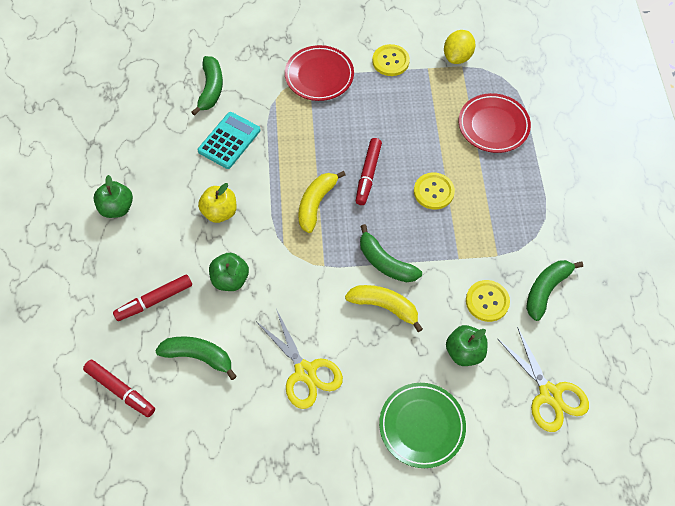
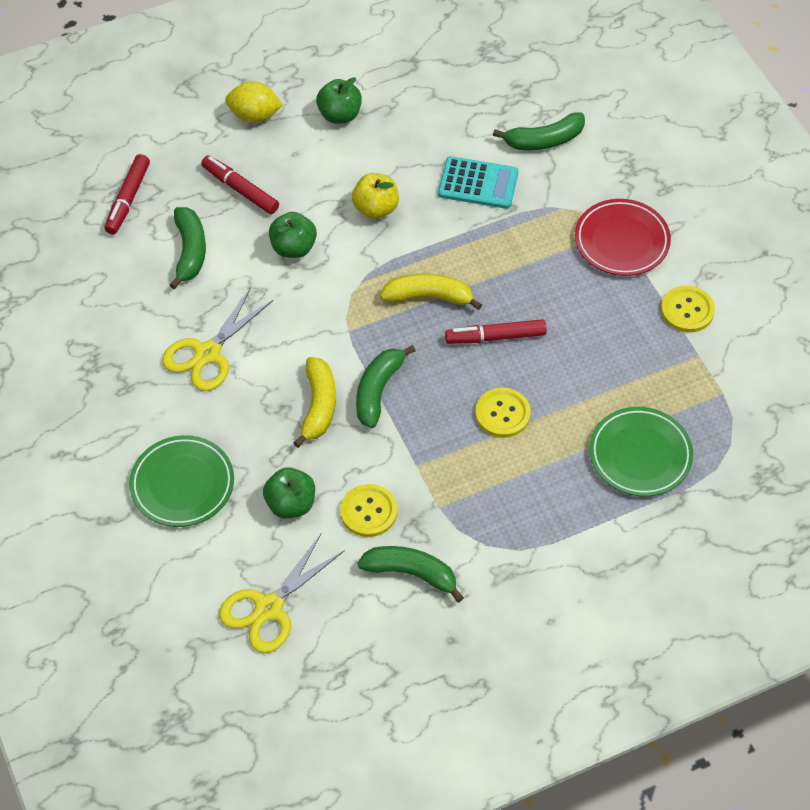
camera: 70 degrees right, 5 degrees down
(457, 57) = (736, 384): yellow lemon -> yellow lemon (254, 115)
(493, 125) = (640, 455): red plate -> green plate

